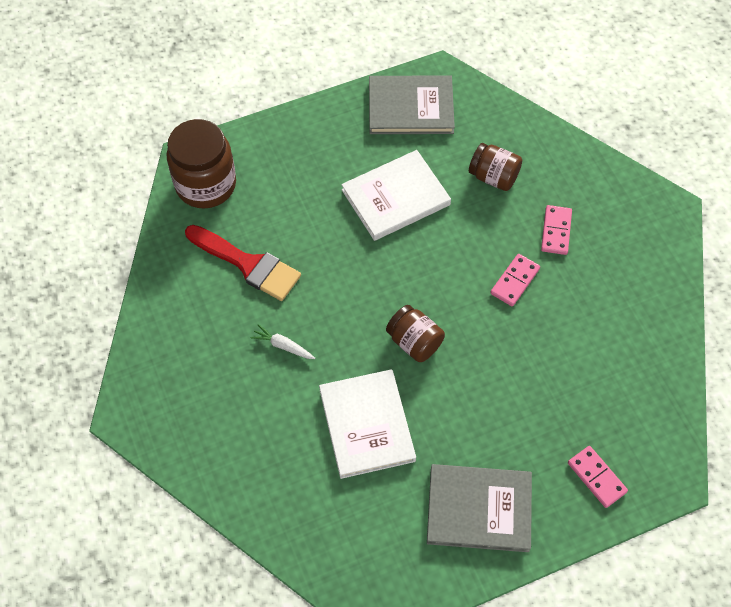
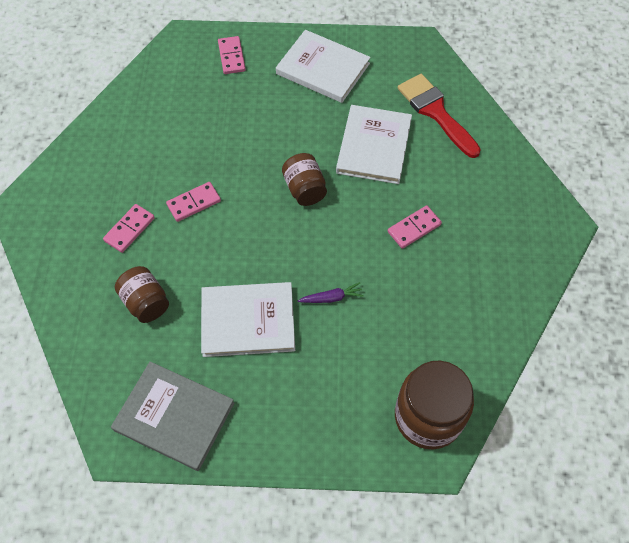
camera: 155 degrees left, 0 degrees up
(248, 264) = (416, 312): red brush -> red brush (435, 112)
(283, 346) = (414, 228): white carrot -> pink domino
(332, 246) = (331, 298): none -> purple carrot
(479, 509) = (323, 68): grey book -> white book

